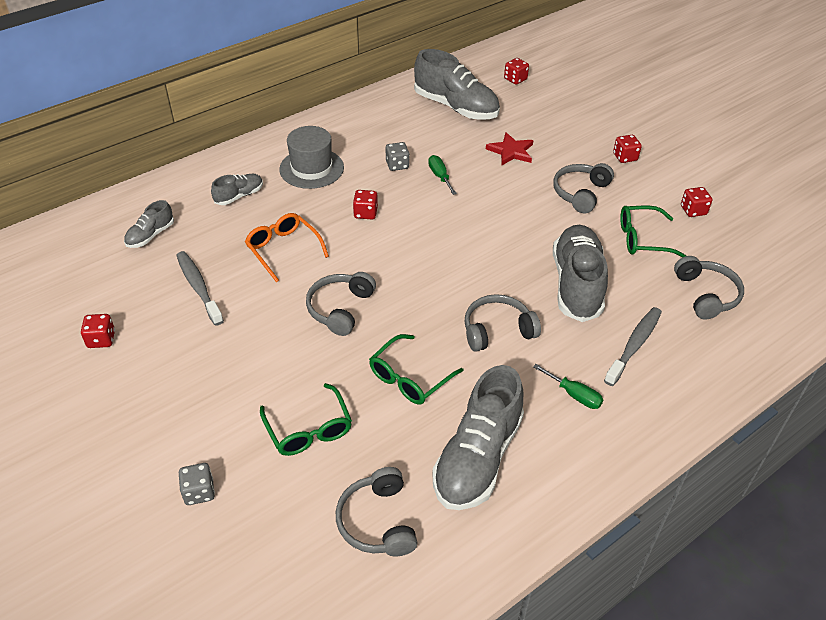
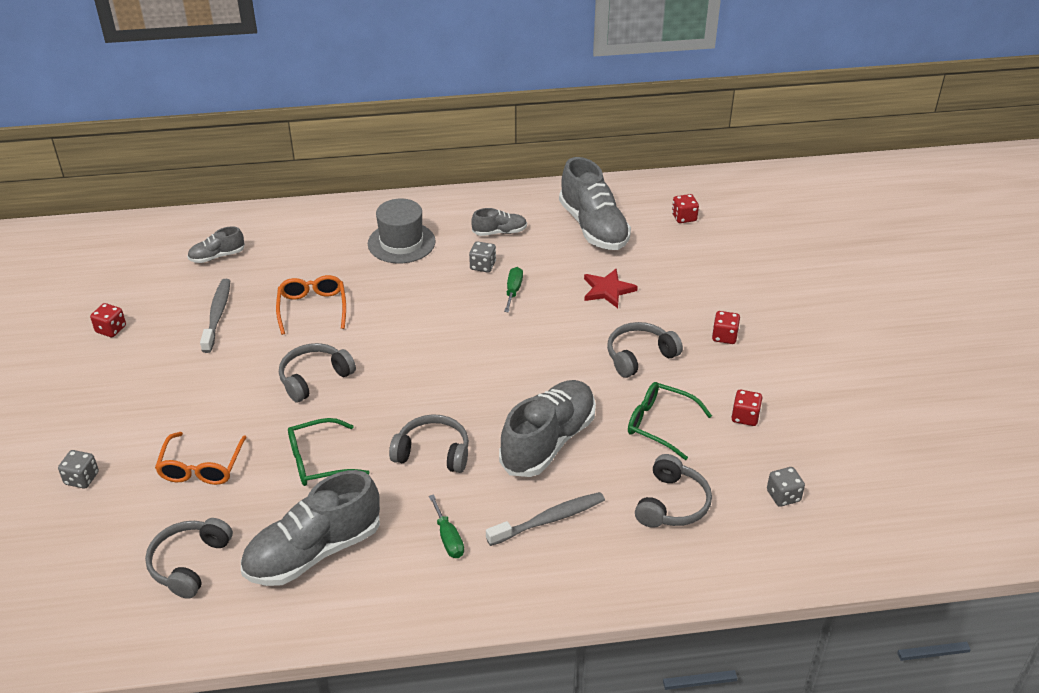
camera: 30 degrees right, 5 degrees down
(239, 196) = (317, 247): grey shoe -> grey shoe (499, 232)
(308, 429) = (201, 467): green glasses -> orange glasses
(365, 213) = (412, 301): red dice -> none
(770, 257) = (783, 496): none -> grey dice

